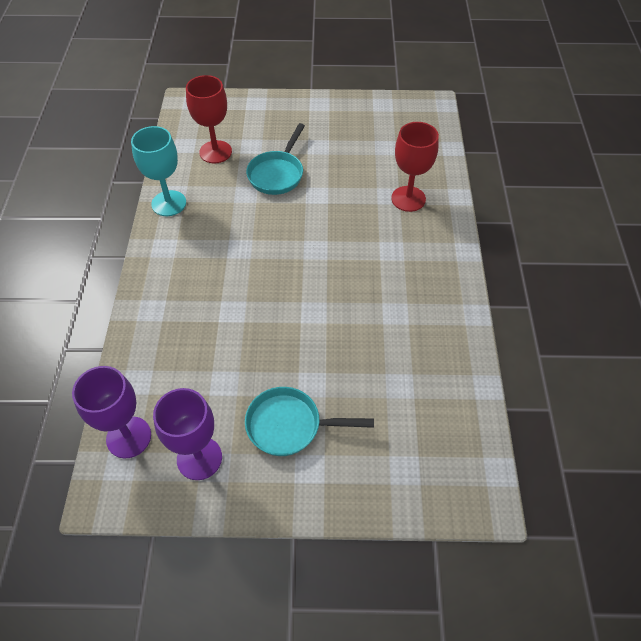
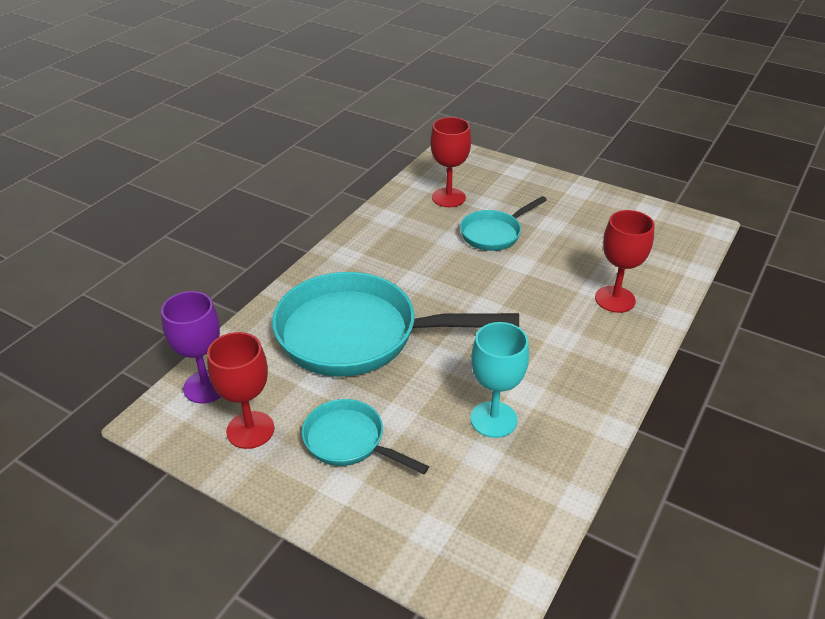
camera: 30 degrees right, 15 degrees down
(169, 203) = (376, 223): turquoise goblet -> turquoise goblet (493, 419)
(199, 458) = (250, 430): purple goblet -> red goblet
(229, 322) = (358, 335): none -> turquoise pan

